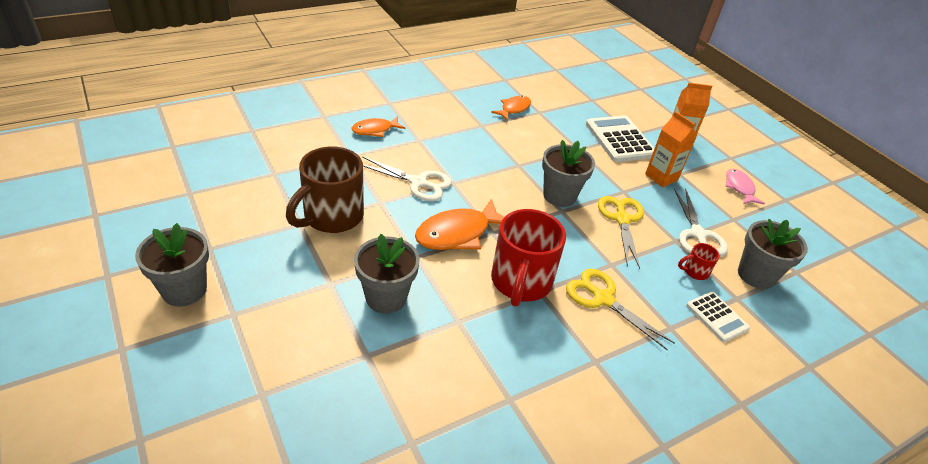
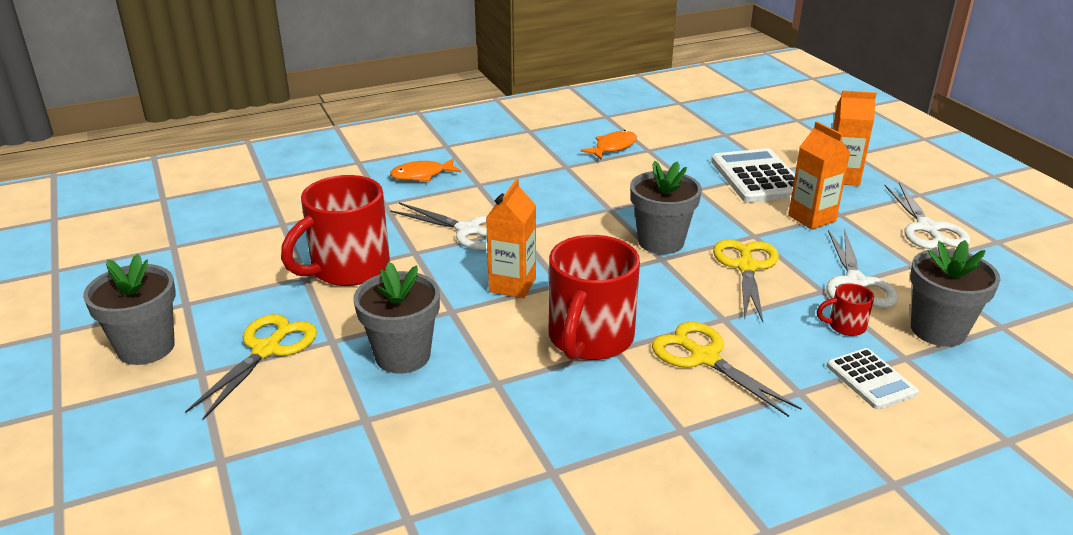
camera: 10 degrees right, 10 degrees down
(281, 292) = (267, 350): none -> yellow scissors
(331, 217) = (348, 269): brown mug -> red mug
(458, 233) = (512, 285): orange fish -> orange carton
(739, 188) = (927, 228): pink fish -> white scissors

